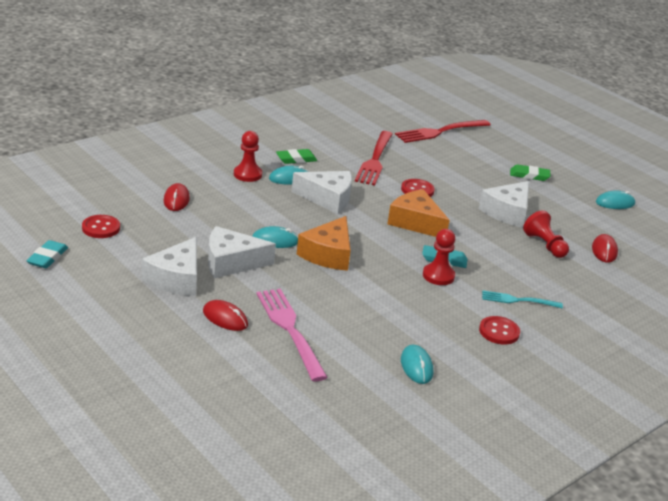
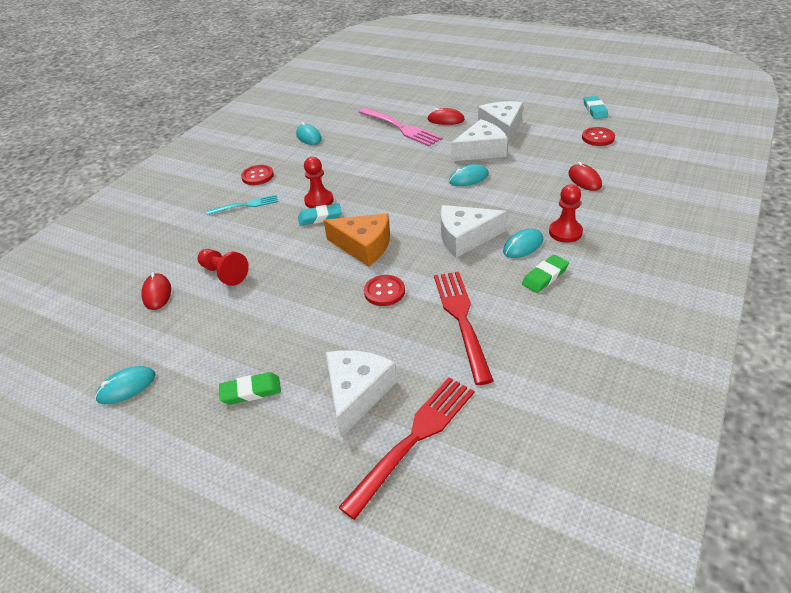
camera: 165 degrees right, 10 degrees up
(328, 254) = (418, 184): orange cheese -> none
(507, 212) = (271, 304): white cheese -> white cheese (357, 393)

